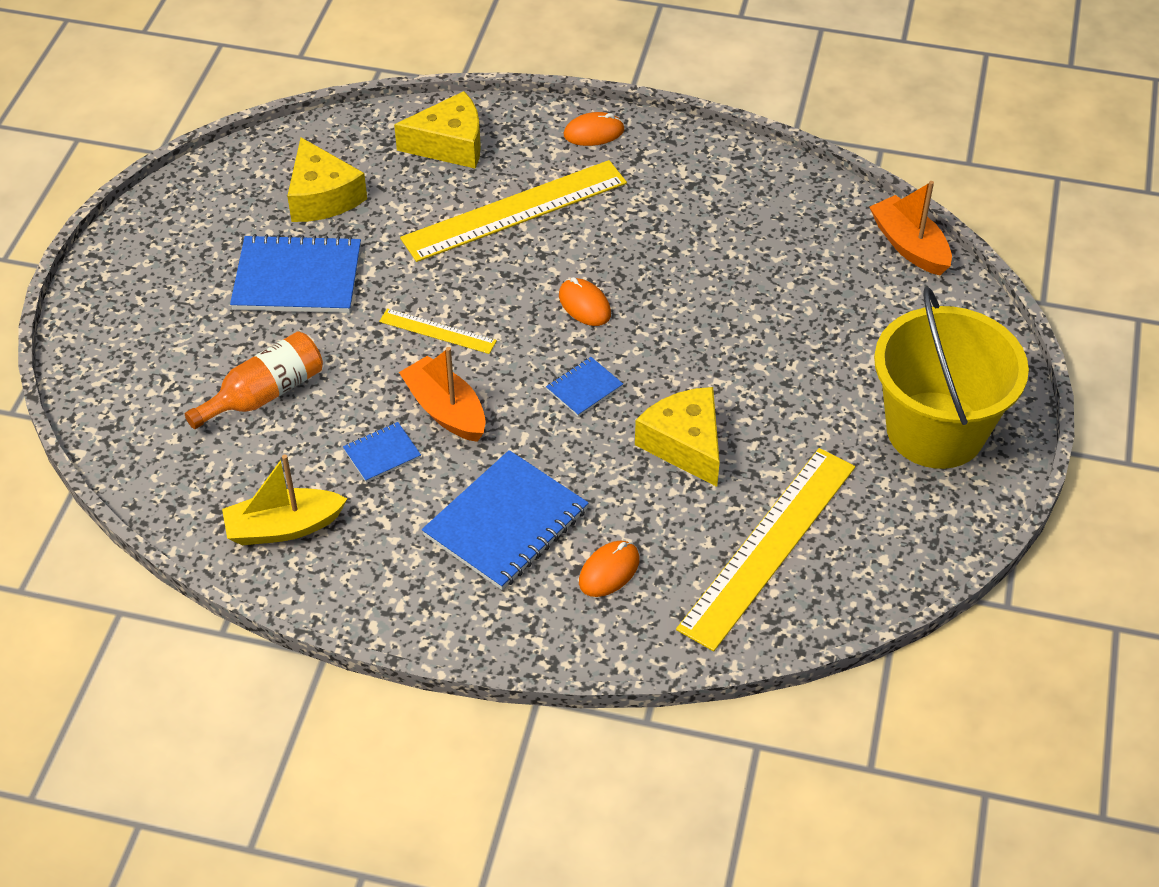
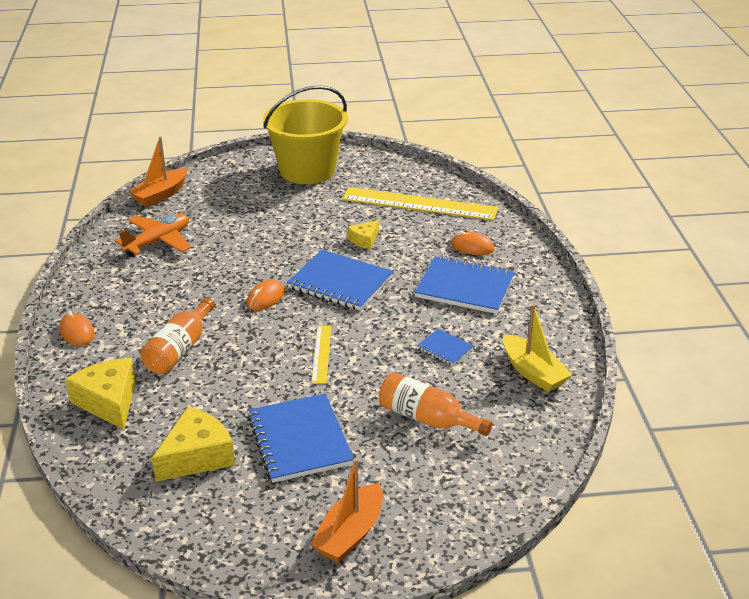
camera: 110 degrees left, 15 degrees down
(446, 410) = (391, 332): orange boat -> orange boat (350, 533)
(515, 210) = (179, 349): yellow ruler -> orange bottle
(584, 388) = (340, 283): blue notebook -> blue notebook, size x2.06
(685, 444) = (364, 240): yellow cheese -> yellow cheese, size x0.56
(773, 225) = (158, 241): none -> orange plane

